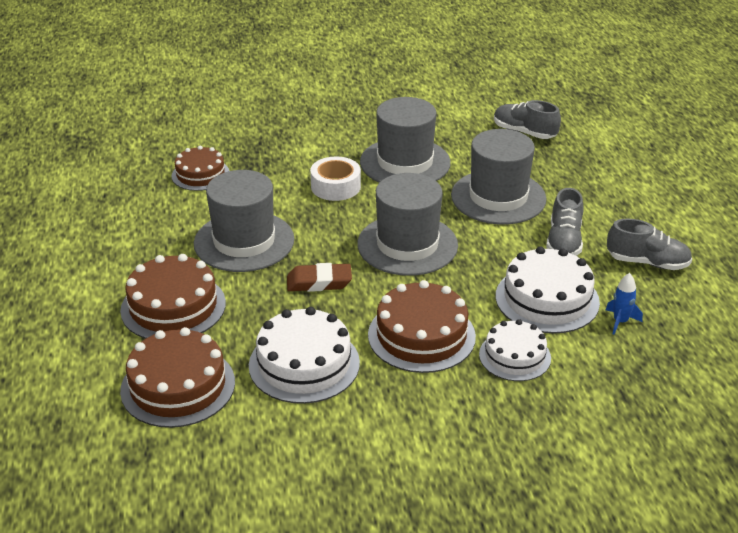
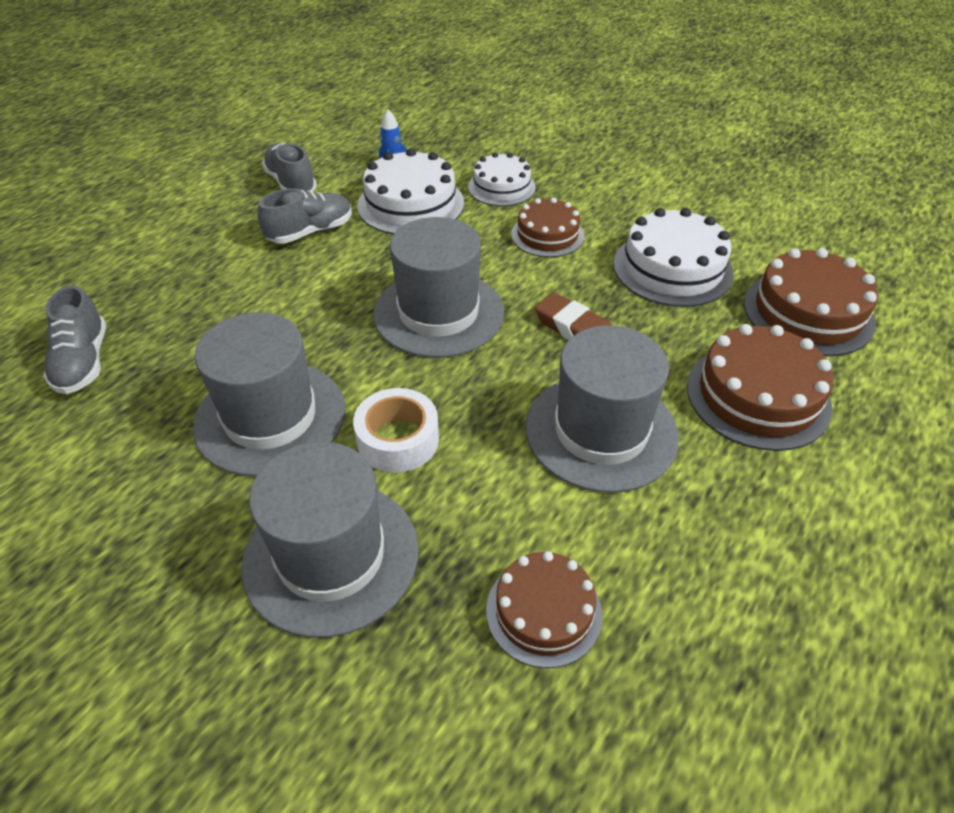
camera: 135 degrees left, 10 degrees up
(421, 335) = (547, 235): brown cake -> brown cake, size x0.65
(498, 197) = (272, 305): grey hat -> grey hat (331, 556)

